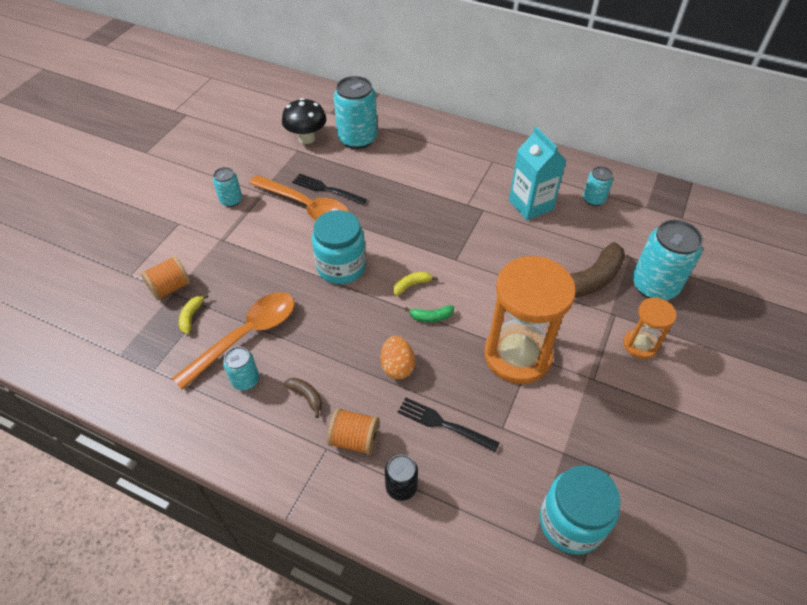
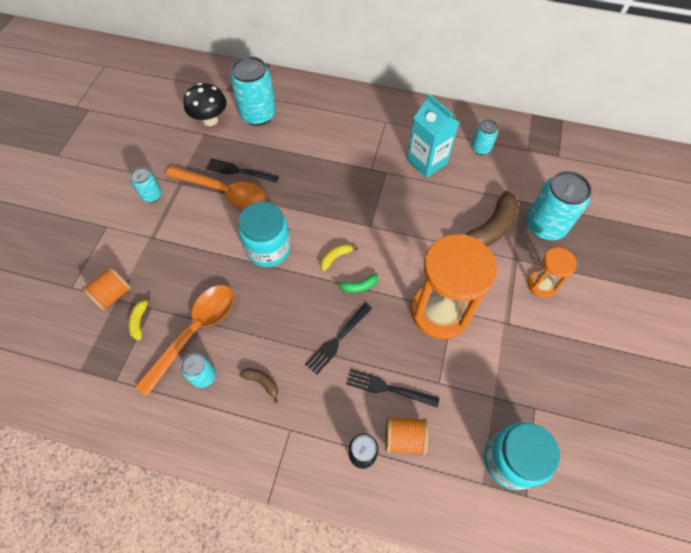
camera: 10 degrees left, 10 degrees up
(354, 439) = (313, 416): orange spool -> orange spool (404, 438)
(397, 366) = (337, 340): orange egg -> black fork

